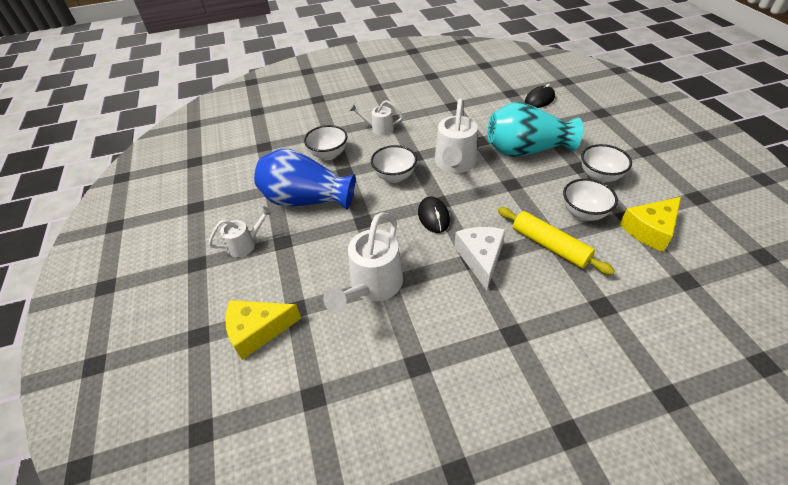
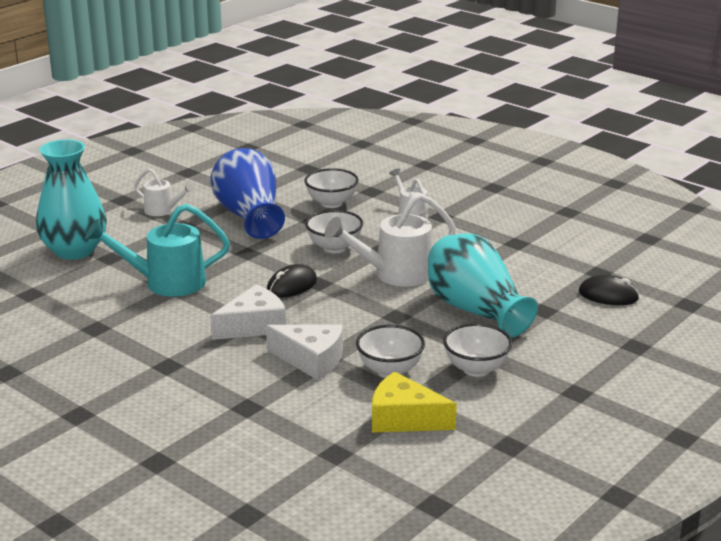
camera: 55 degrees right, 20 degrees down
(258, 330) = (74, 250): yellow cheese -> turquoise vase
(372, 286) = (166, 282): white watering can -> turquoise watering can
(549, 246) = (311, 360): yellow rolling pin -> white cheese

